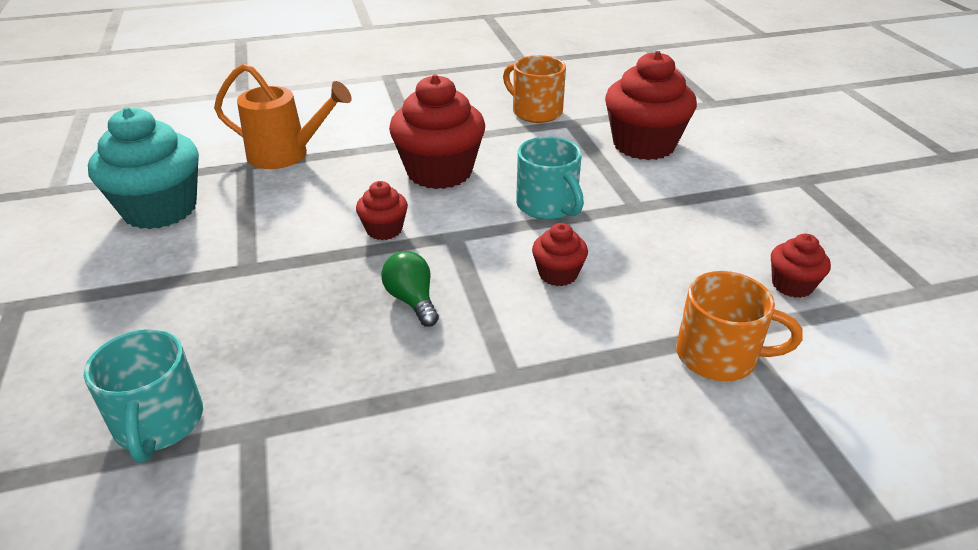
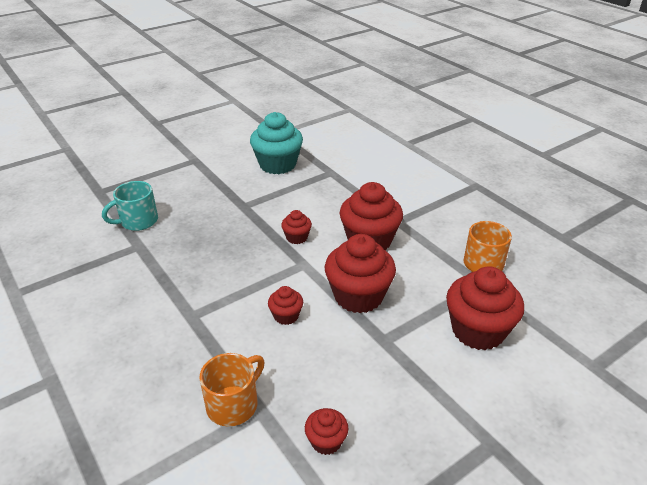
camera: 70 degrees right, 0 degrees up
(287, 155) = (350, 181): orange watering can -> none
(412, 300) = (239, 265): green light bulb -> none
(548, 206) = (358, 296): turquoise mug -> red cupcake
(719, 356) = (233, 404): orange mug -> orange mug turned 135 degrees counterclockwise

